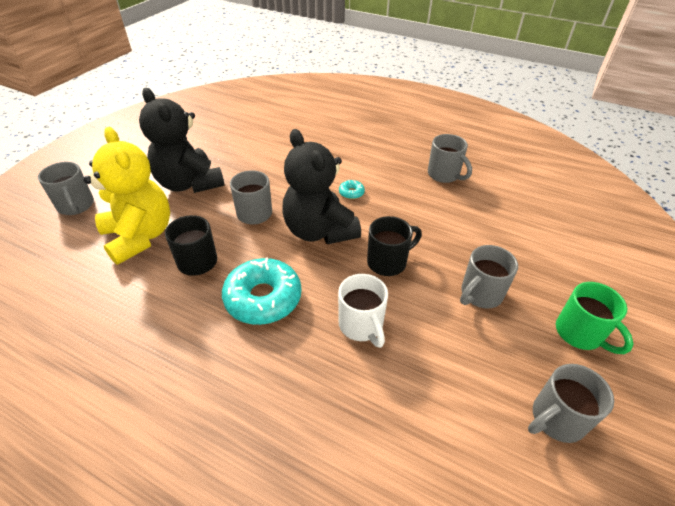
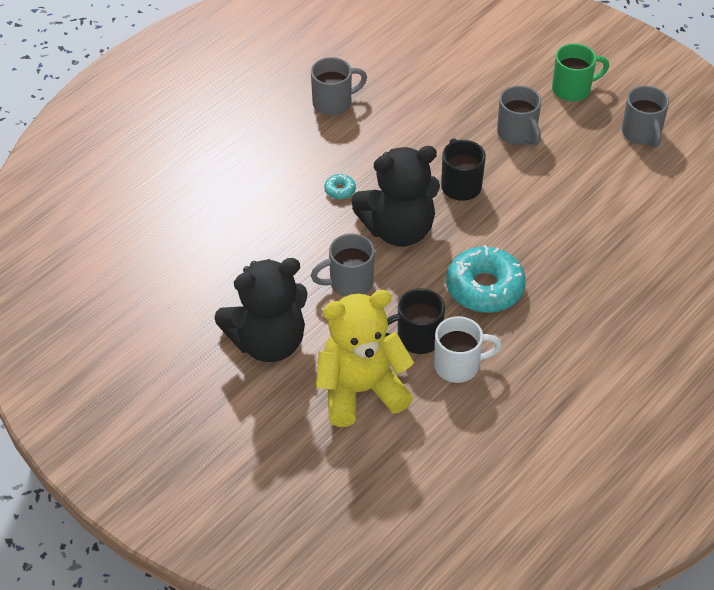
camera: 75 degrees left, 5 degrees up
(76, 206) = (278, 461): grey mug -> none
(361, 326) = (534, 222): white mug -> white mug (459, 365)

